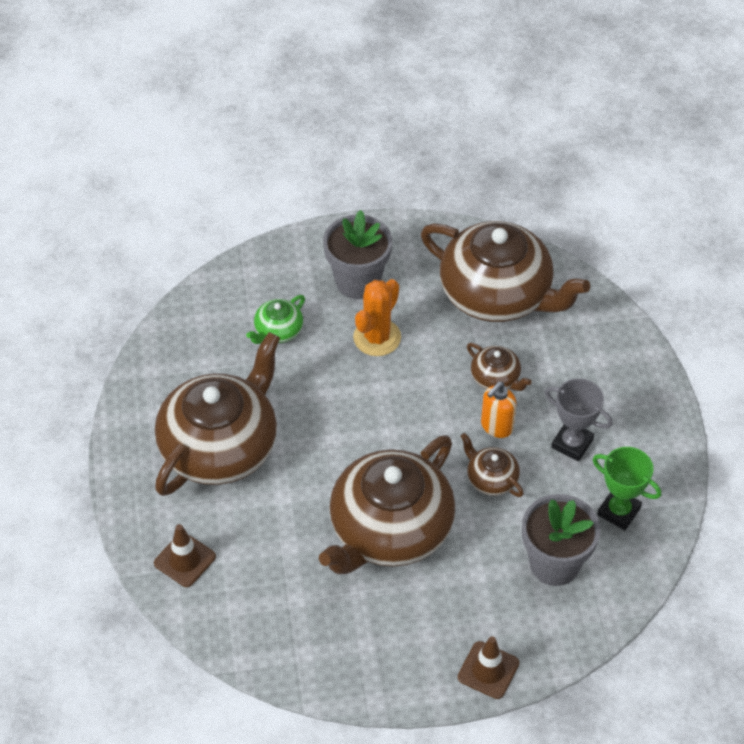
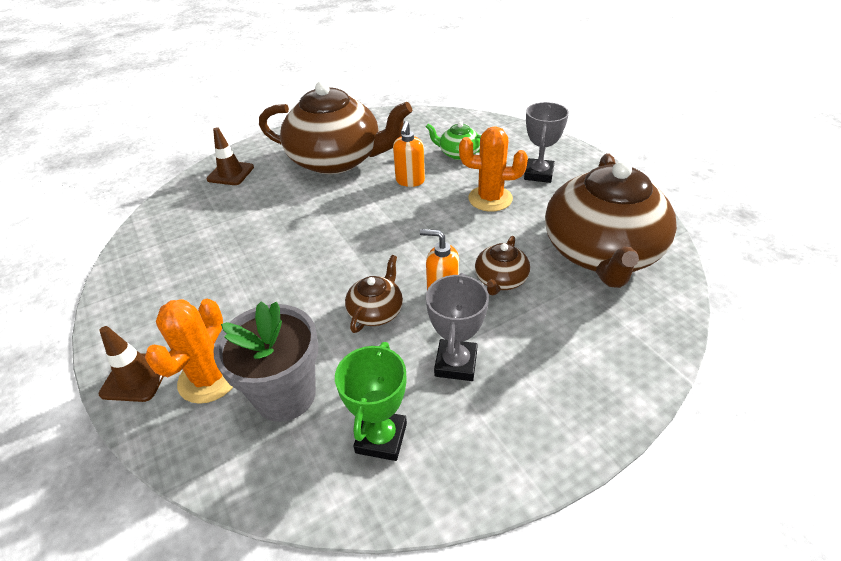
camera: 70 degrees right, 10 degrees down
(306, 392) = (410, 181): none -> orange soap dispenser
(358, 281) = (538, 174): grey flower pot -> grey trophy
(389, 530) = (290, 262): brown teapot -> none
(513, 615) = (209, 378): none -> orange cactus

